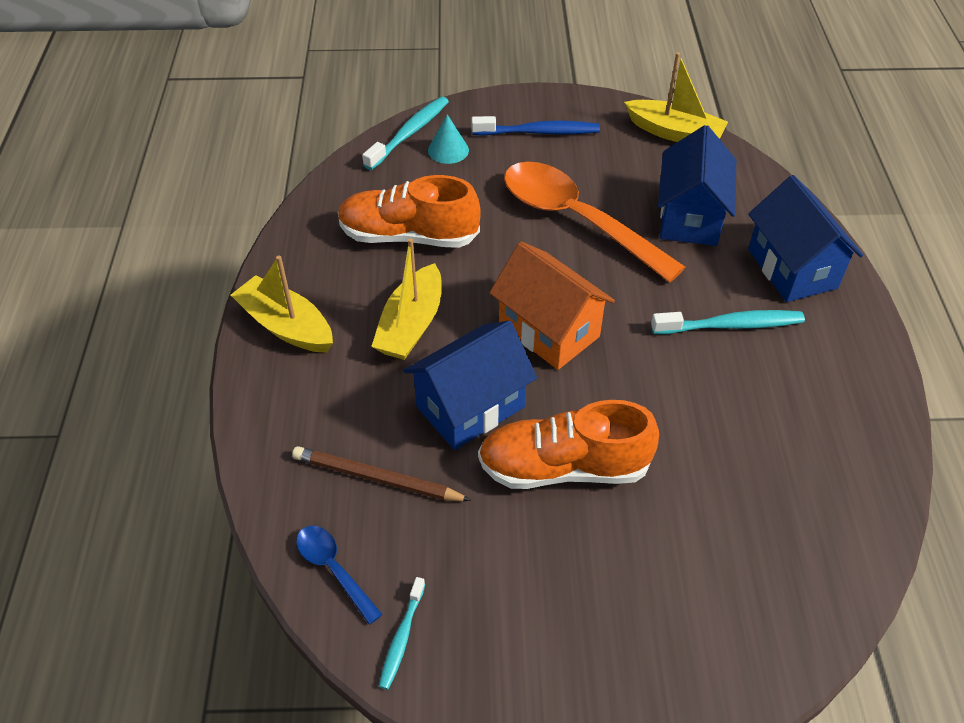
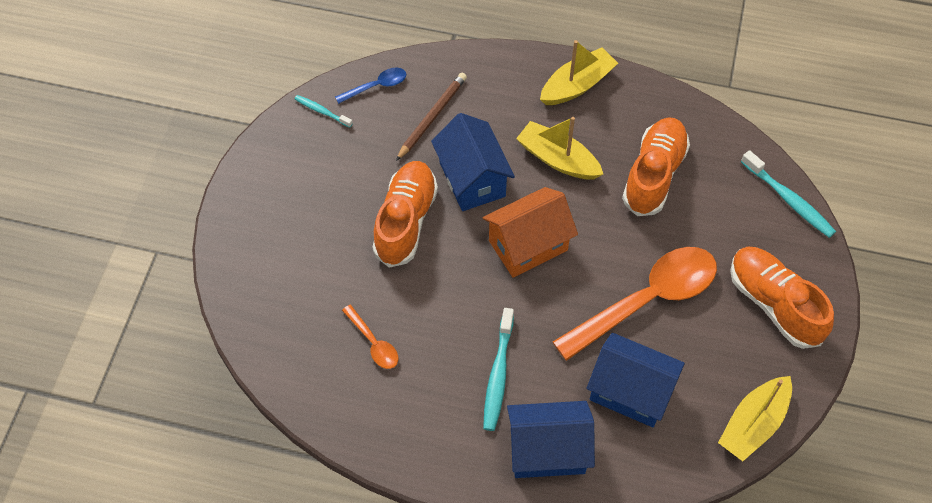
camera: 105 degrees right, 10 degrees up
(448, 150) = (759, 225): turquoise cone -> none
(538, 132) = (774, 304): blue toothbrush -> orange shoe
(757, 457) = (373, 343): none -> orange spoon

